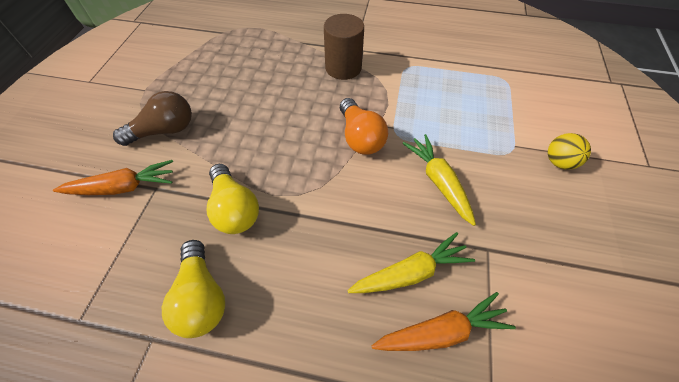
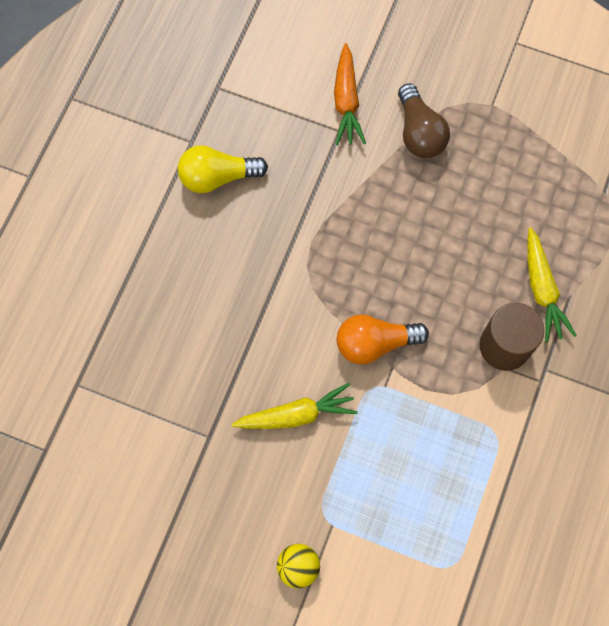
camera: 100 degrees right, 15 degrees up
(234, 209) = (301, 204): yellow light bulb -> none
(411, 272) = (201, 356): yellow carrot -> yellow carrot (542, 290)
(442, 331) = (145, 367): orange carrot -> none

